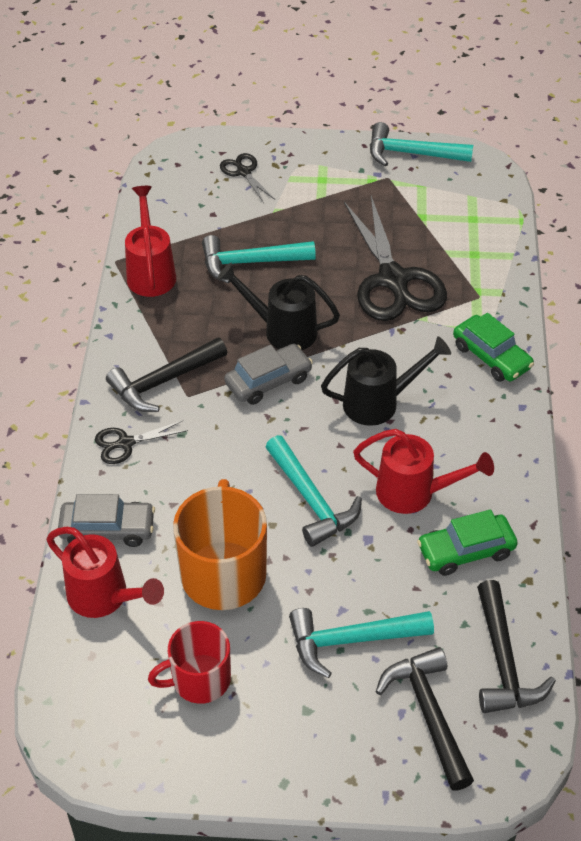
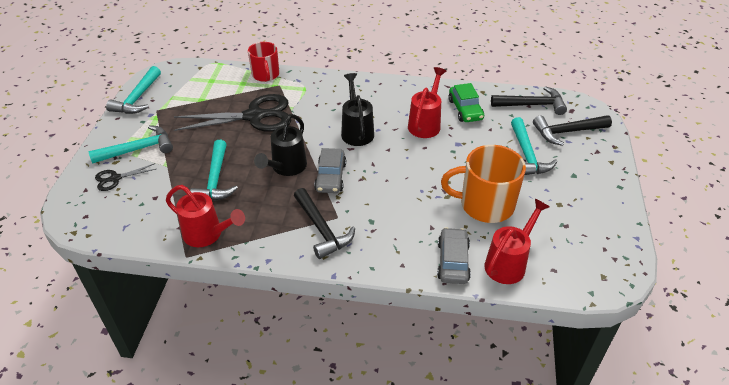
camera: 85 degrees left, 5 degrees down
(125, 443) = (377, 251): black scissors -> none
(151, 273) = (207, 234): red watering can -> red watering can turned 150 degrees counterclockwise
(199, 679) = (562, 218): red mug -> red mug (265, 75)
(268, 381) = (330, 177): grey car -> grey car turned 150 degrees counterclockwise
(311, 500) = (429, 164): turquoise hammer -> turquoise hammer (138, 149)
(491, 356) = (328, 86): green car -> none

